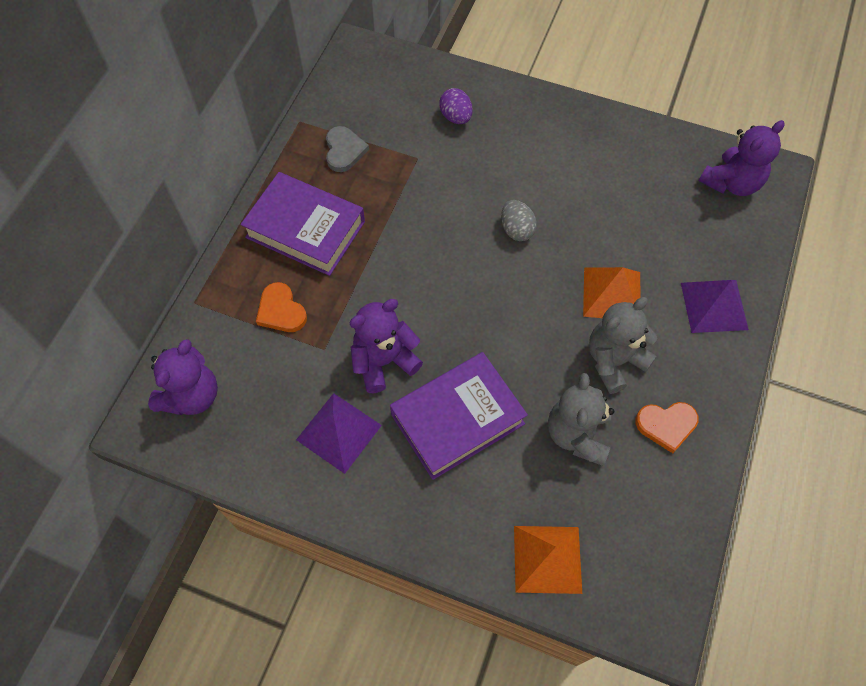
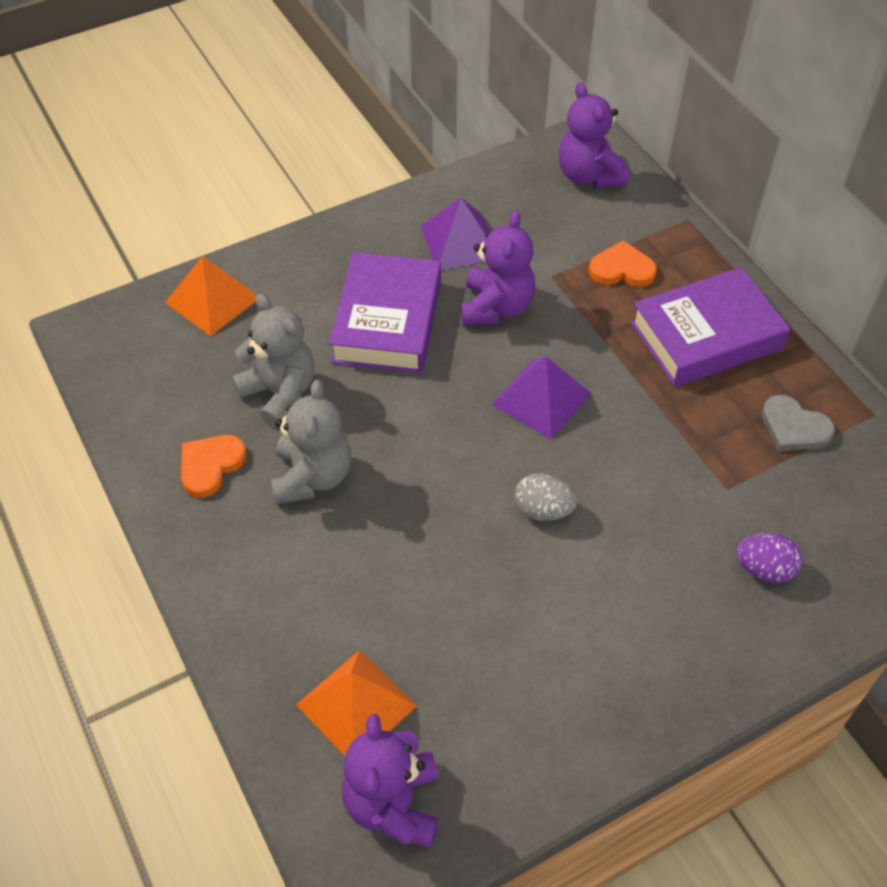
camera: 130 degrees right, 10 degrees down
(611, 294) = (382, 535): orange pyramid -> orange pyramid (356, 705)
(714, 306) = (270, 620): purple pyramid -> purple pyramid (541, 398)

